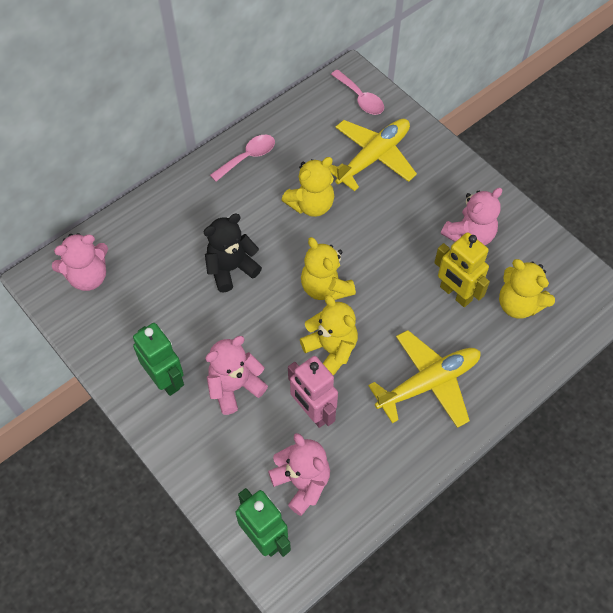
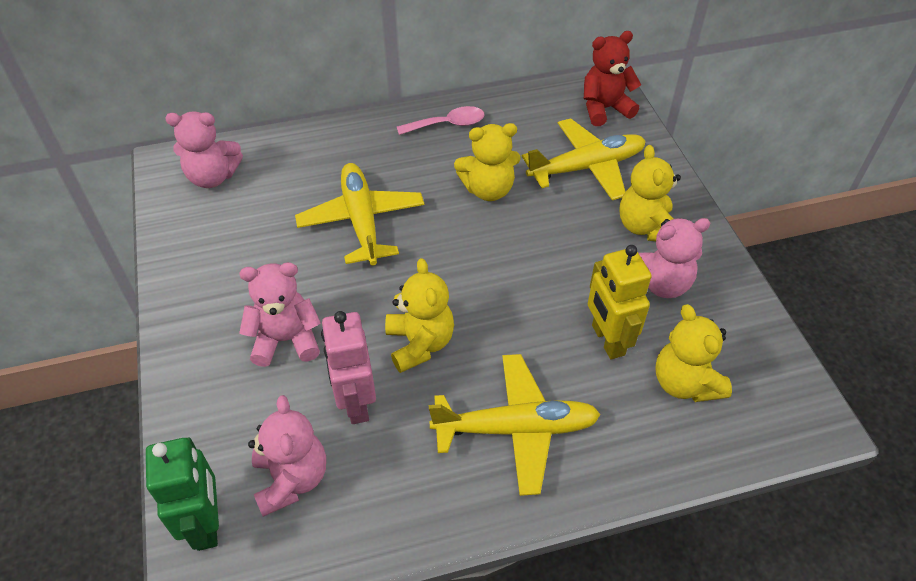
camera: 25 degrees right, 10 degrees down
(166, 379) = (219, 303): green robot -> none
(231, 268) = (361, 221): black teddy bear -> yellow plane
(325, 287) = (453, 276): yellow teddy bear -> yellow teddy bear (646, 227)
(360, 98) = (604, 109): pink spoon -> red teddy bear

